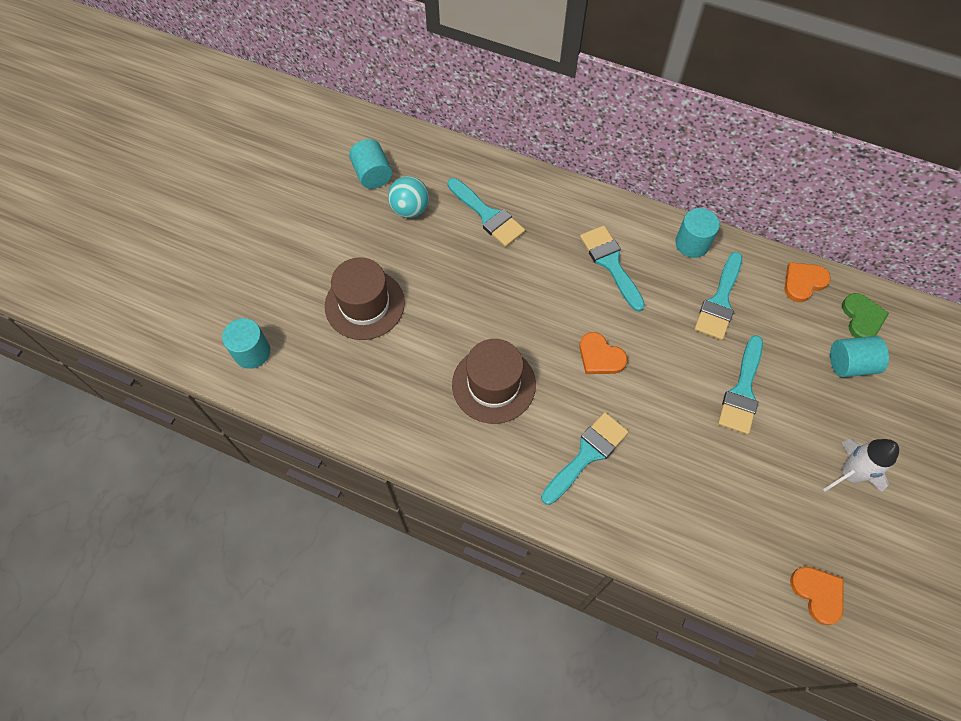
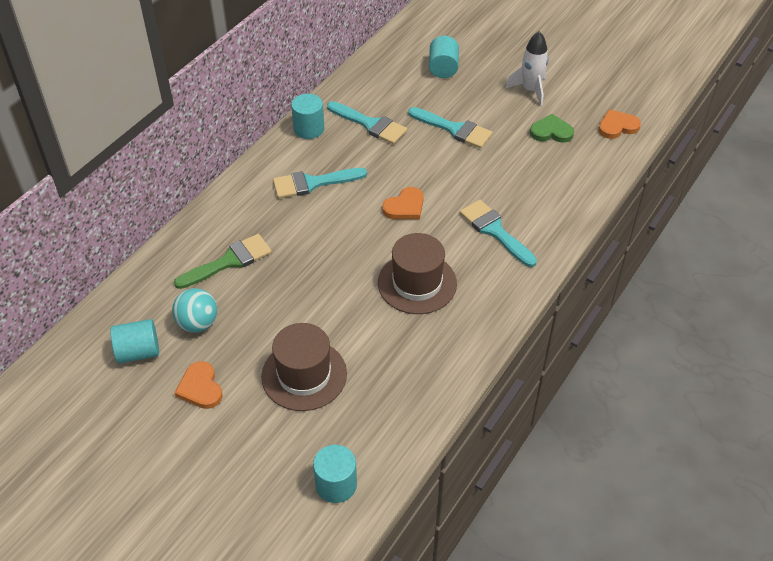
camera: 80 degrees left, 15 degrees down
(488, 215) = (229, 261): turquoise brush -> green brush
(803, 282) = (366, 75): orange heart -> orange heart (200, 388)
(862, 318) = (405, 53): green heart -> green heart (551, 132)

